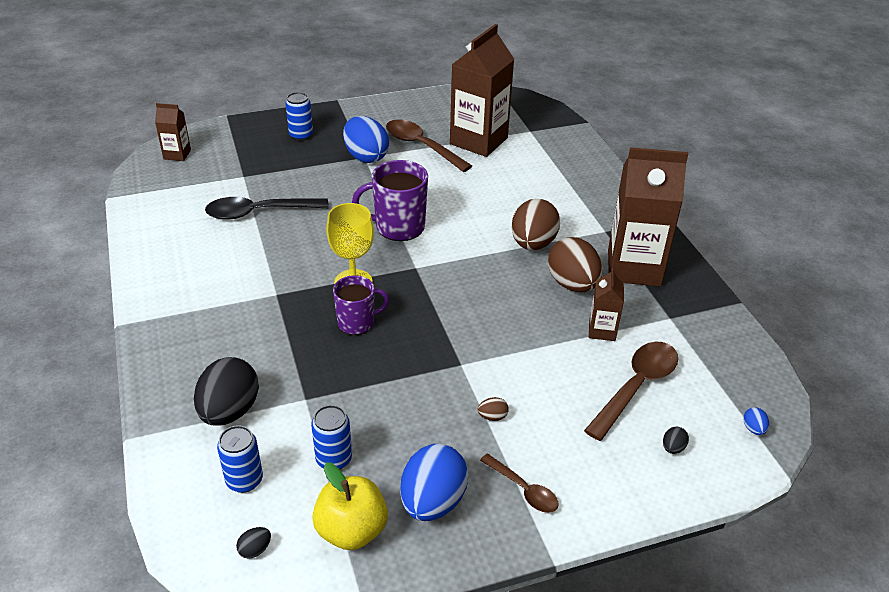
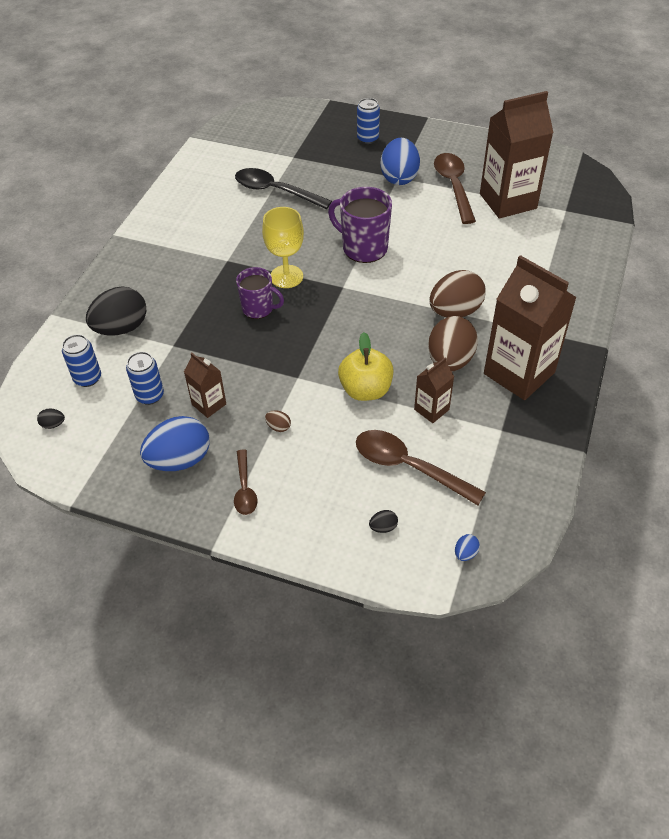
camera: 40 degrees right, 10 degrees up
(177, 154) = (264, 120): brown carton -> brown carton (209, 404)
(351, 530) = (115, 447): yellow apple -> yellow apple (365, 390)
(636, 387) = (408, 467): brown spoon -> brown spoon turned 135 degrees counterclockwise

